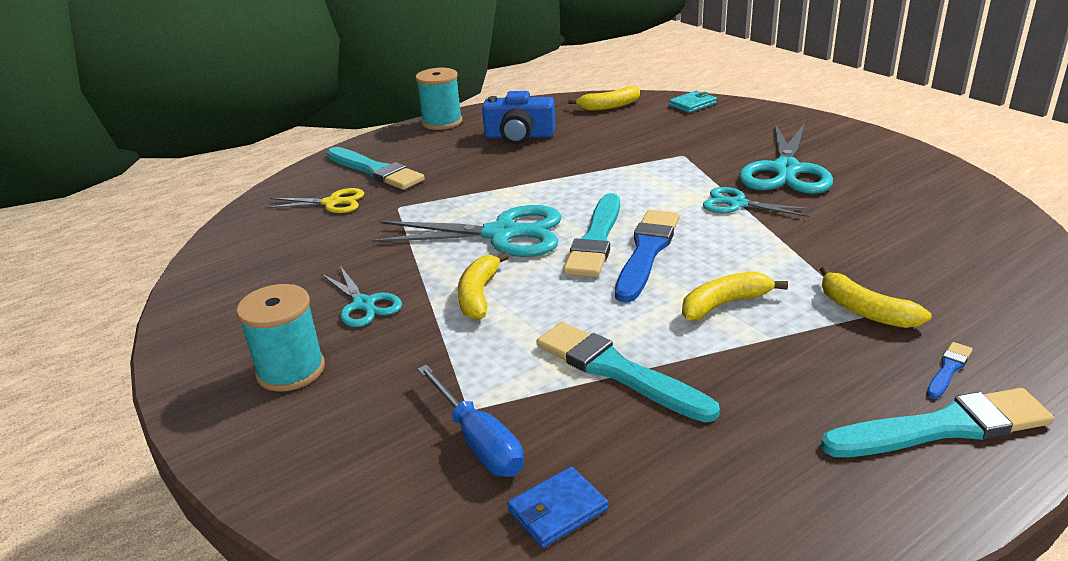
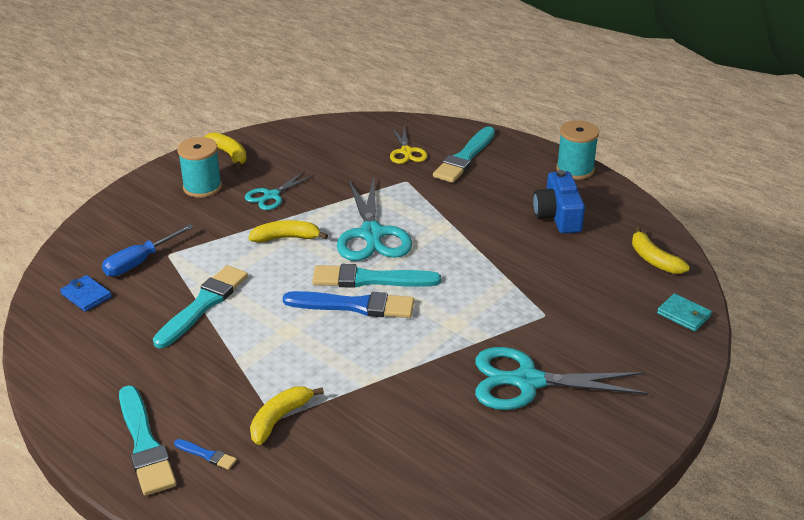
camera: 75 degrees right, 5 degrees up
(724, 304) = (284, 347): yellow banana -> yellow banana (229, 154)
(737, 204) = (447, 351): turquoise scissors -> none

